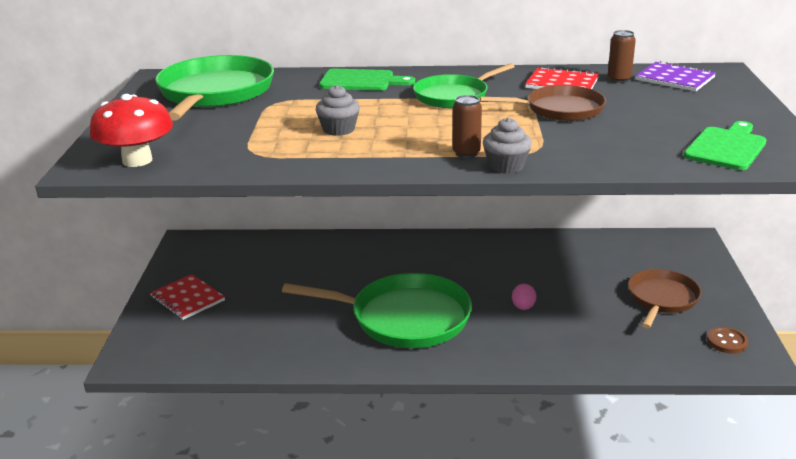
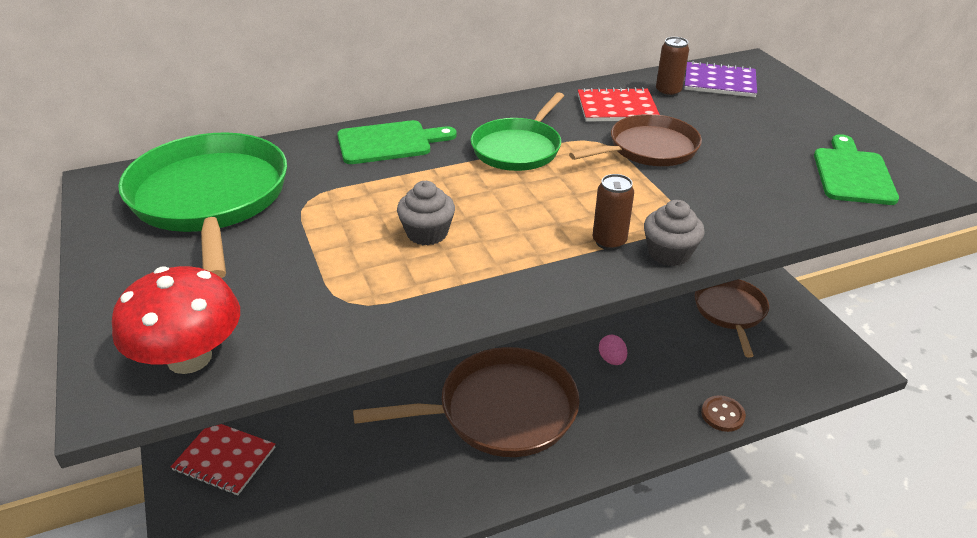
camera: 25 degrees left, 10 degrees up
(404, 318) = (500, 411): green pan -> brown pan
(727, 341) = (816, 348): brown button -> brown button (722, 415)

